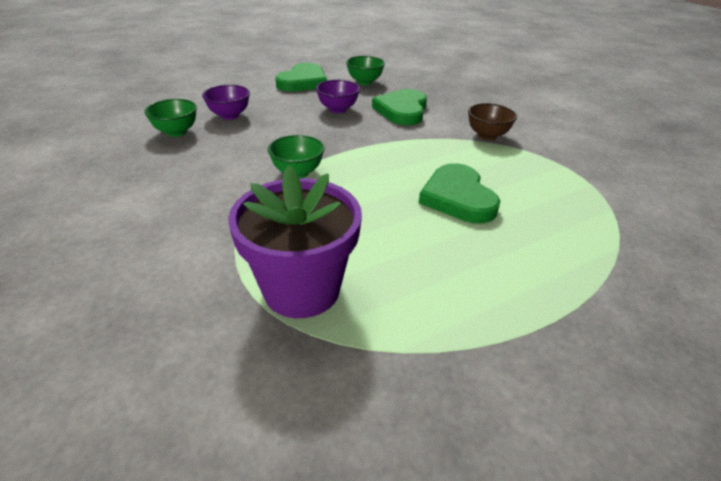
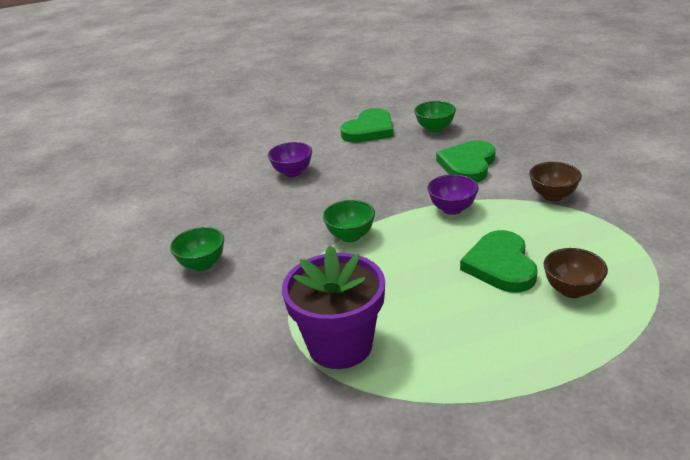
camera: 15 degrees right, 5 degrees down
(176, 132) = (243, 191): green bowl -> green bowl (202, 264)
(338, 109) = (400, 164): purple bowl -> purple bowl (452, 209)
(534, 219) = (571, 290): none -> brown bowl

